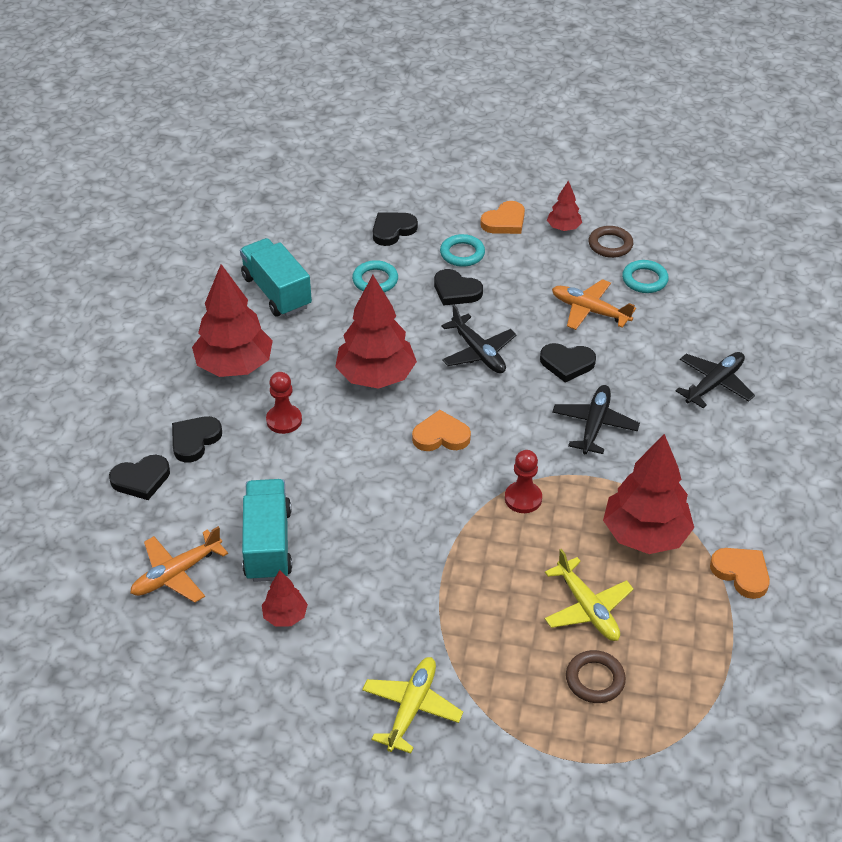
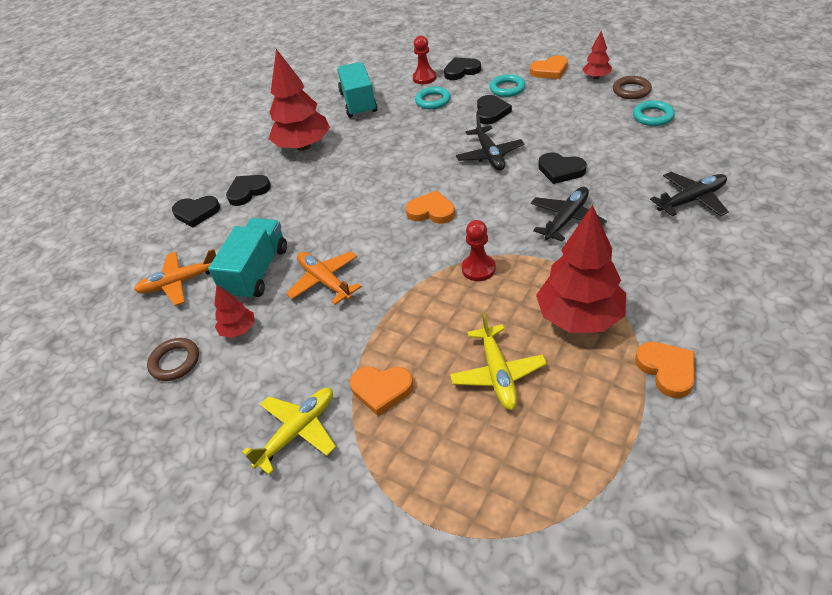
camera: 25 degrees right, 0 degrees up
(284, 420) = (318, 186): red pawn -> red pawn (424, 78)
(376, 377) = (401, 164): red tree -> none
(456, 291) = (491, 112): black heart -> black heart turned 135 degrees counterclockwise
(478, 648) = (381, 390): none -> orange heart
(590, 311) = (596, 134): orange plane -> orange plane (325, 281)
(595, 679) = (478, 444): brown ring -> brown ring (175, 362)

